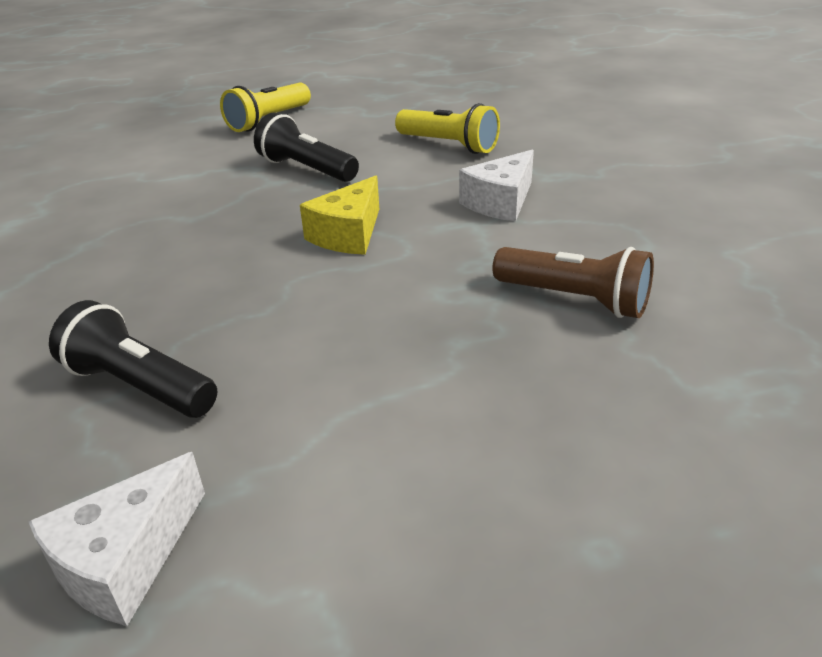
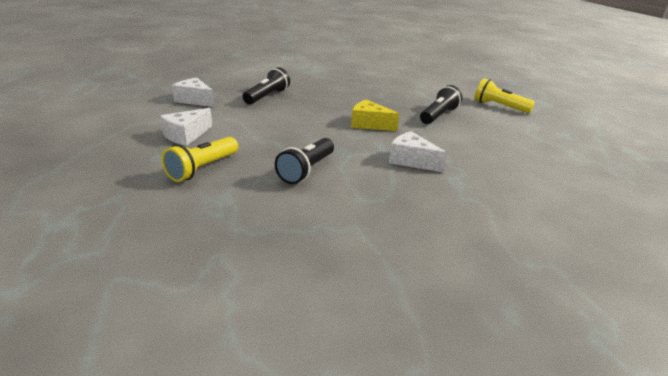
camera: 85 degrees right, 5 degrees down
(440, 516) = (186, 135): none -> white cheese
(449, 145) = (489, 151): yellow flashlight -> yellow flashlight (202, 169)
(575, 300) = (306, 170): brown flashlight -> black flashlight

